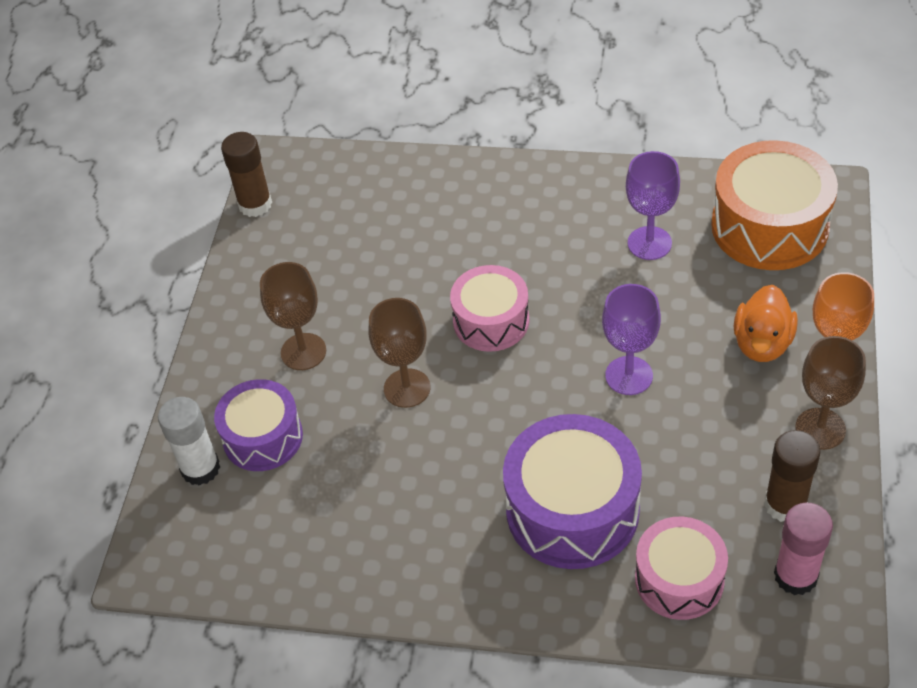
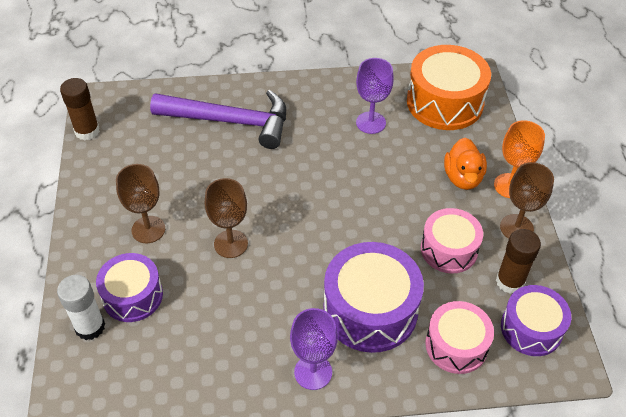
camera: 20 degrees left, 0 degrees up
(450, 215) = (230, 121): none -> purple hammer
(491, 321) = (278, 188): pink drum -> pink drum (449, 249)
(629, 375) = (382, 212): purple goblet -> purple goblet (313, 372)
(795, 576) = (531, 328): pink glue stick -> purple drum

